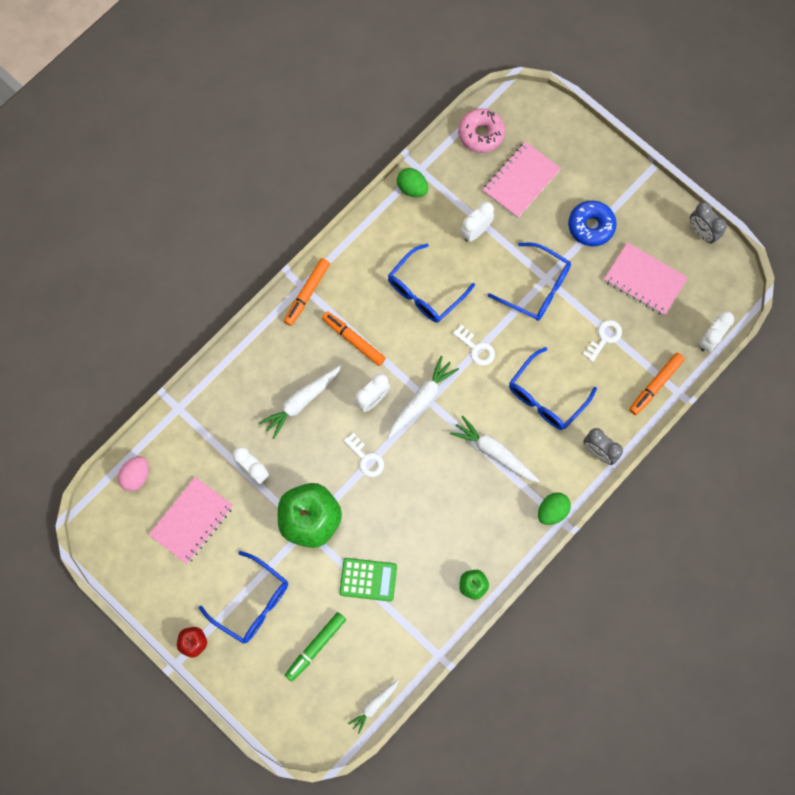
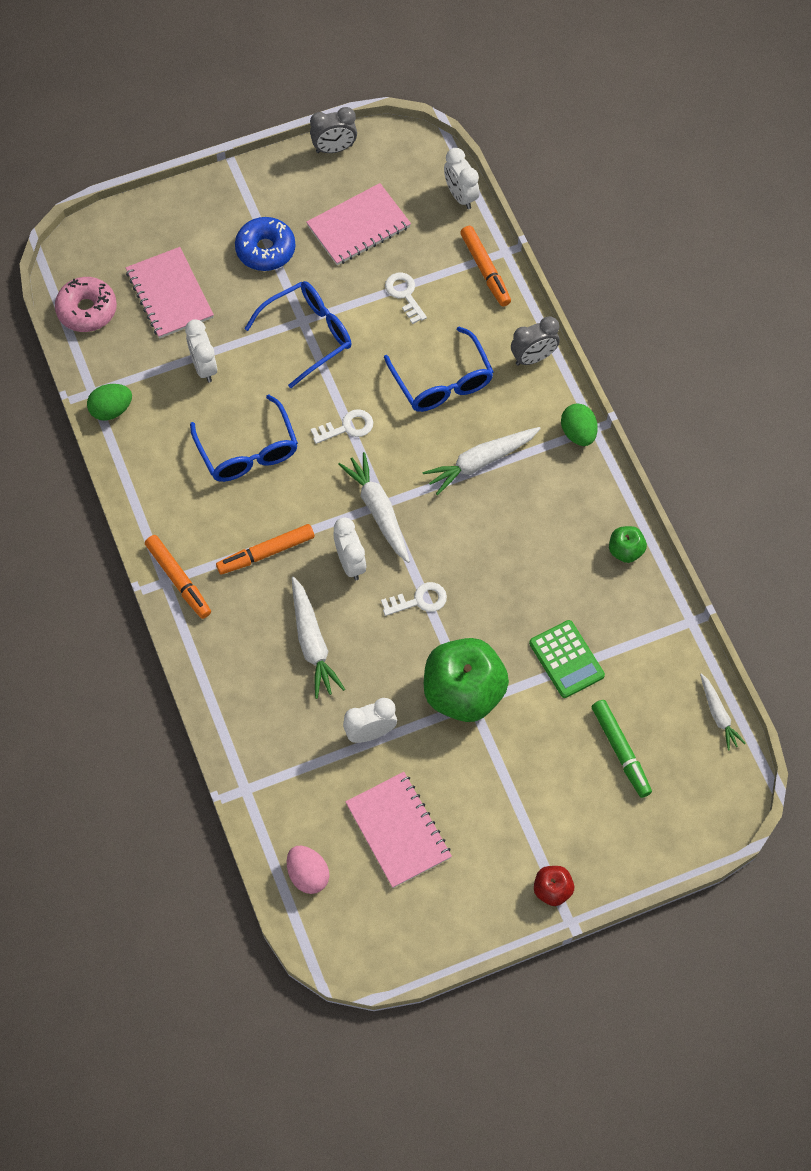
camera: 65 degrees left, 10 degrees down
(252, 603) = (535, 801): blue glasses -> none
(368, 579) = (566, 659): green calculator -> green calculator turned 120 degrees clockwise

